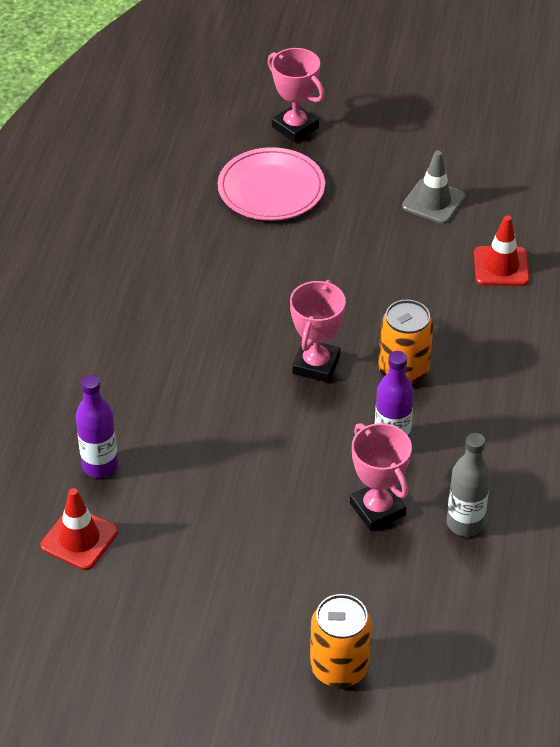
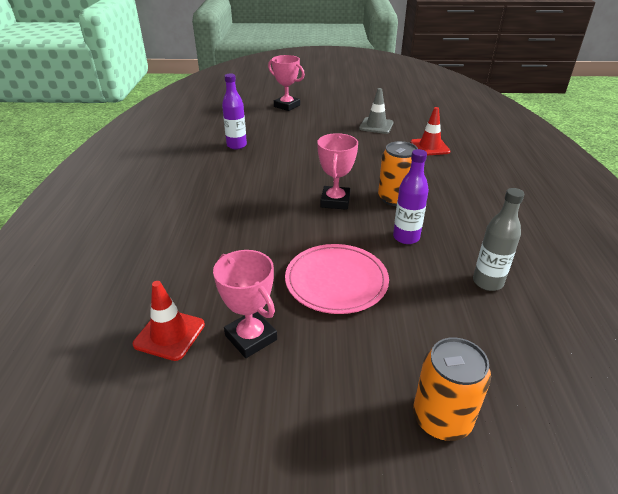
camera: 10 degrees left, 10 degrees down
(100, 466) = (185, 277): purple bottle -> purple bottle (236, 145)
(271, 188) = (280, 128): pink plate -> pink plate (336, 281)
(377, 509) = (416, 281): pink trophy -> pink trophy (251, 337)

